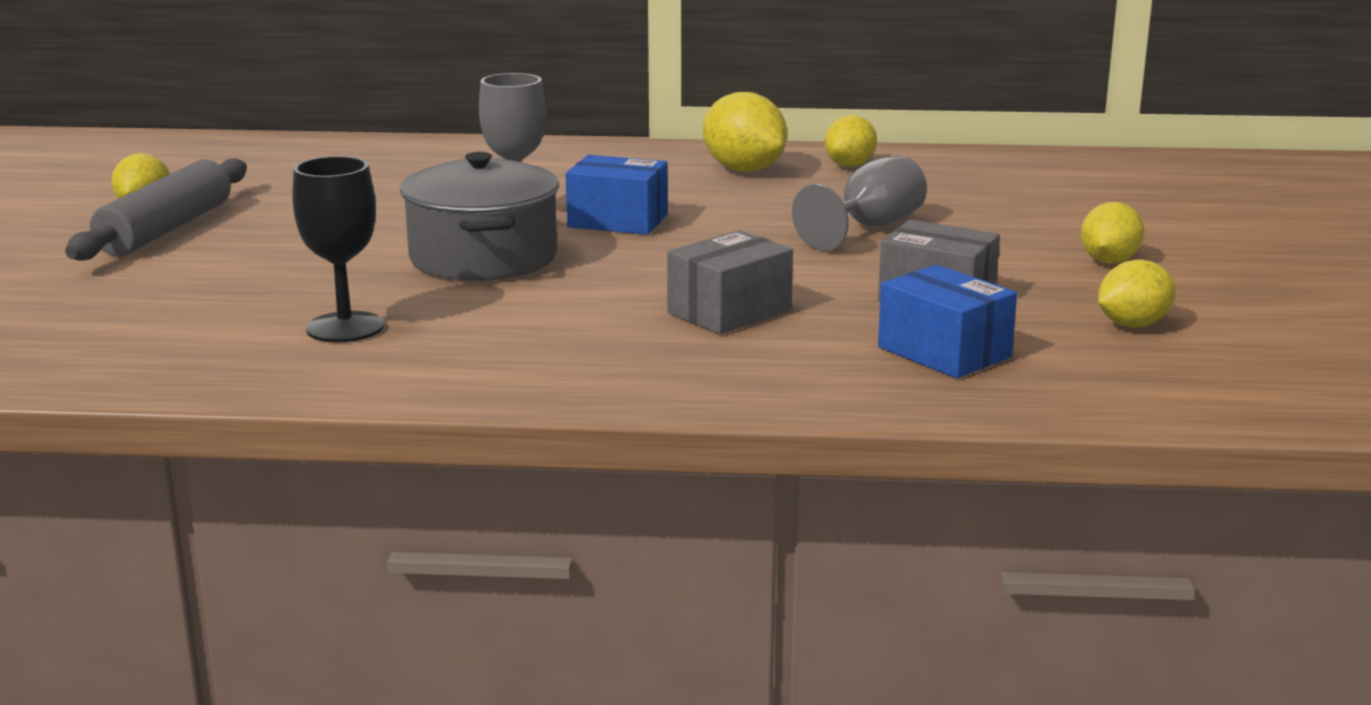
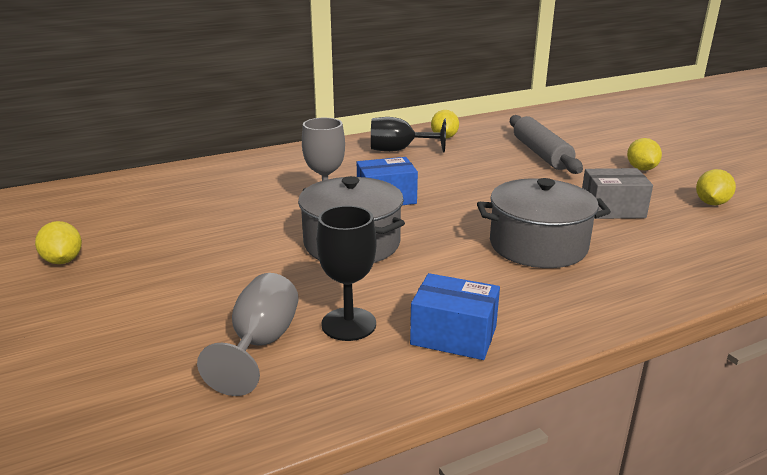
camera: 30 degrees left, 5 degrees up
(166, 229) = (105, 275): grey rolling pin -> grey rolling pin (541, 154)
(729, 311) = (538, 245): grey box -> grey pot
(744, 170) = (399, 150): yellow lemon -> black goblet
(870, 228) = (514, 173): grey goblet -> grey goblet (261, 344)
(944, 352) = (671, 243): blue box -> blue box (453, 335)

